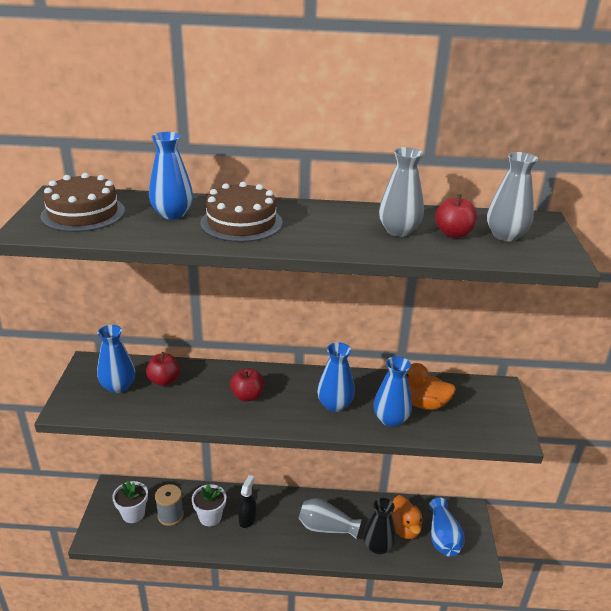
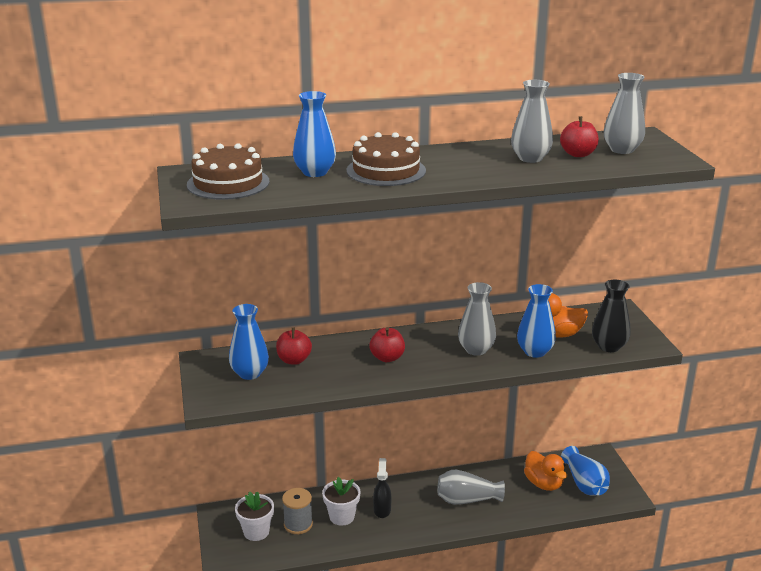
camera: 15 degrees left, 5 degrees down
(335, 404) = (476, 350): blue vase -> grey vase
(378, 546) = (525, 504): black vase -> black vase (609, 346)

